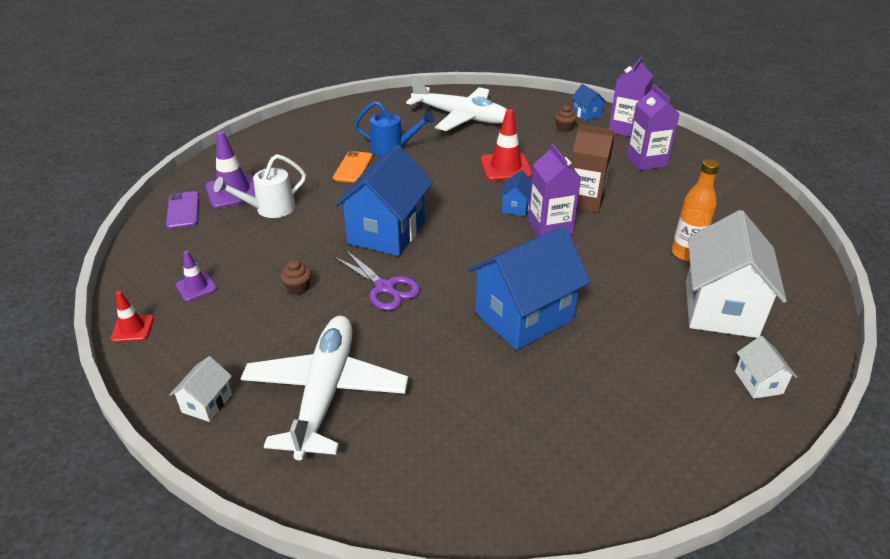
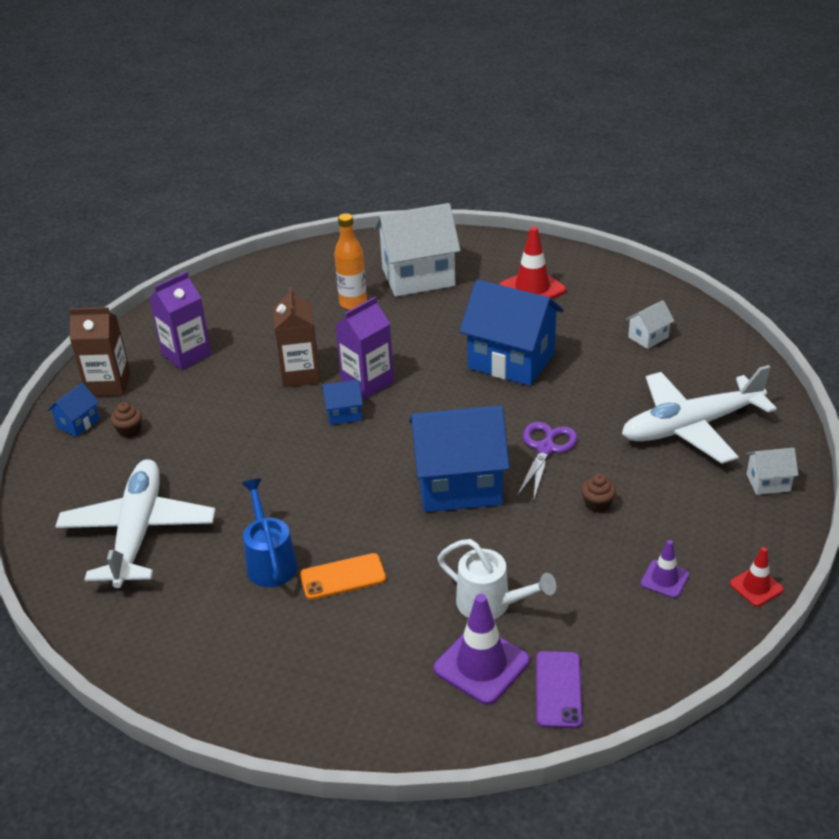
camera: 115 degrees left, 0 degrees up
(183, 210) = (558, 689): purple phone -> purple phone turned 45 degrees counterclockwise
(506, 167) = (261, 447): red traffic cone -> red traffic cone (532, 289)
(625, 129) = (108, 384): purple carton -> brown carton
(758, 382) = (489, 253): white house -> white house (648, 337)

